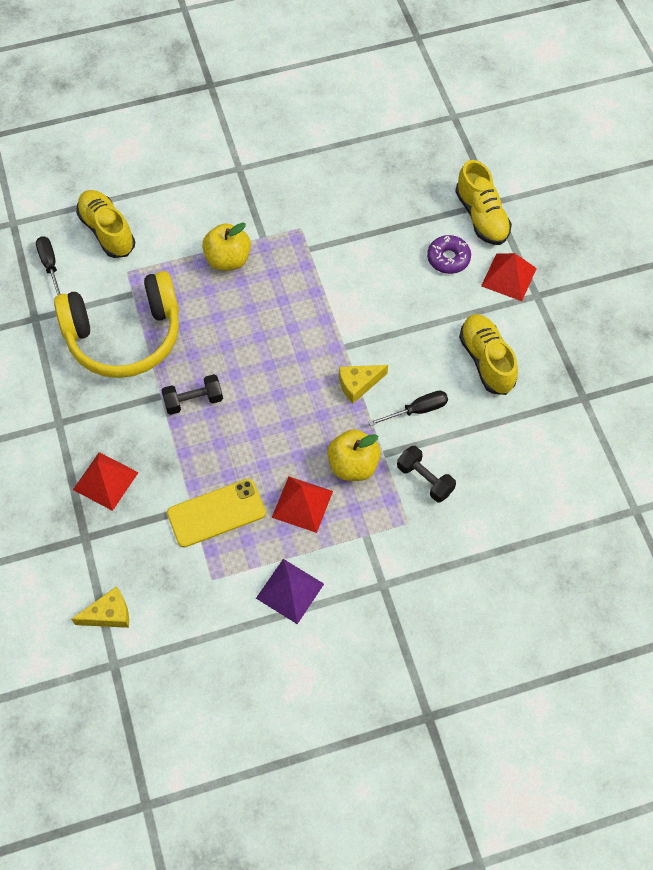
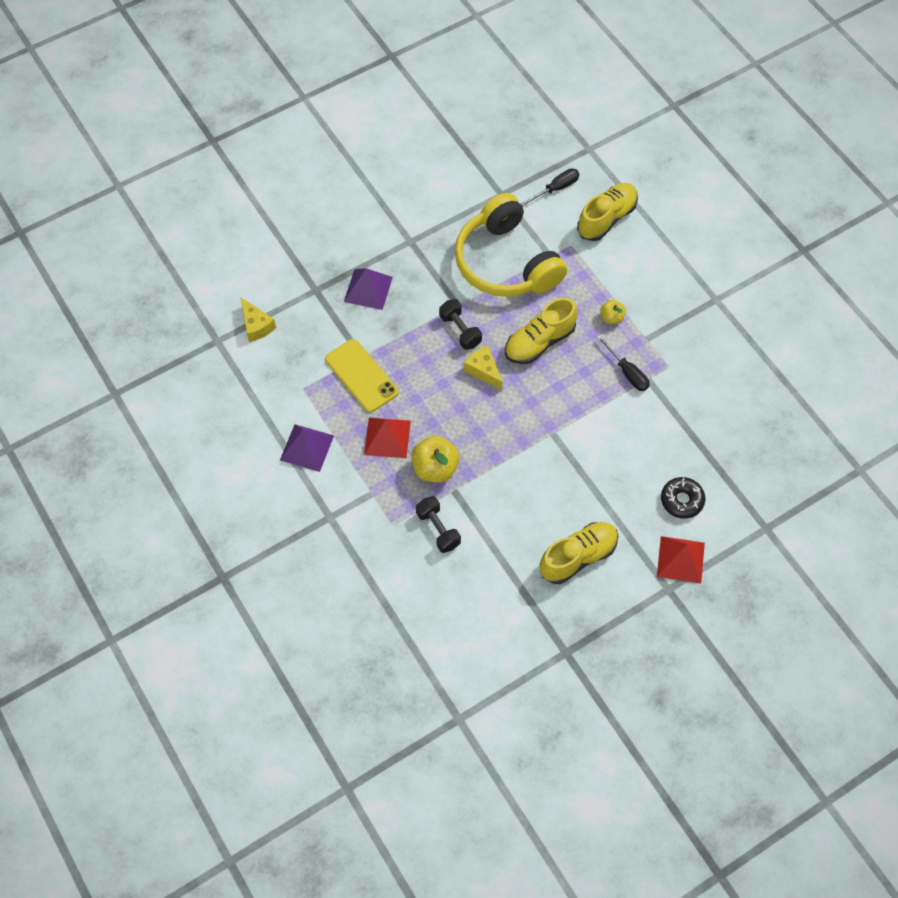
camera: 75 degrees right, 0 degrees up
(105, 481) = (368, 289): red pyramid -> purple pyramid
(228, 259) = (611, 318): yellow apple -> yellow apple, size x0.56
(358, 384) = (517, 454): yellow cheese -> yellow cheese (483, 370)
(417, 410) = (506, 508): black screwdriver -> black screwdriver (627, 372)
(425, 479) = (438, 529): black dumbbell -> black dumbbell turned 60 degrees counterclockwise
(448, 258) = (682, 500): purple donut -> black donut
(481, 216) = (743, 520): yellow shoe -> yellow shoe (539, 342)

